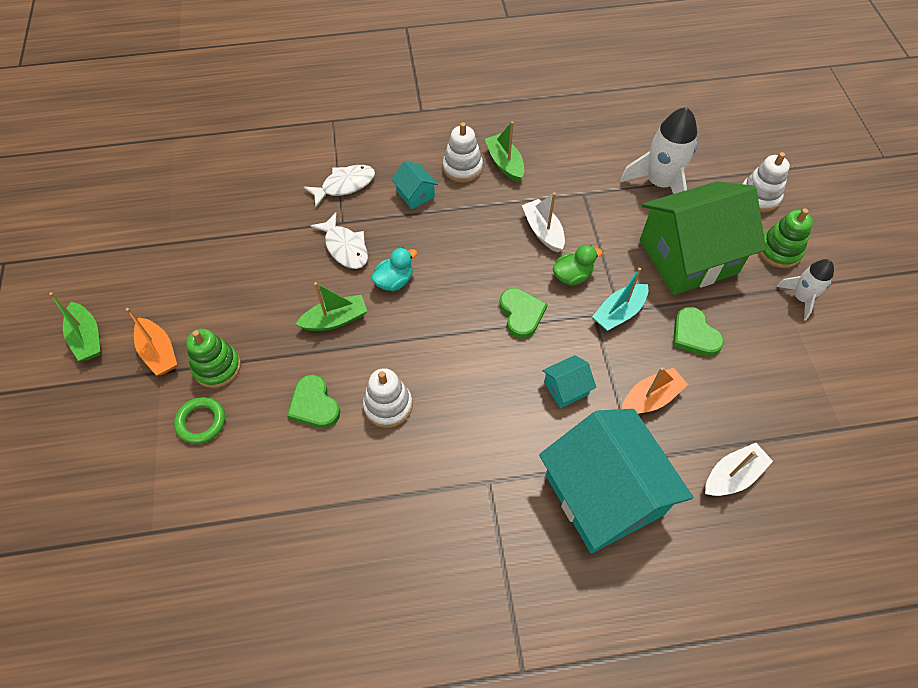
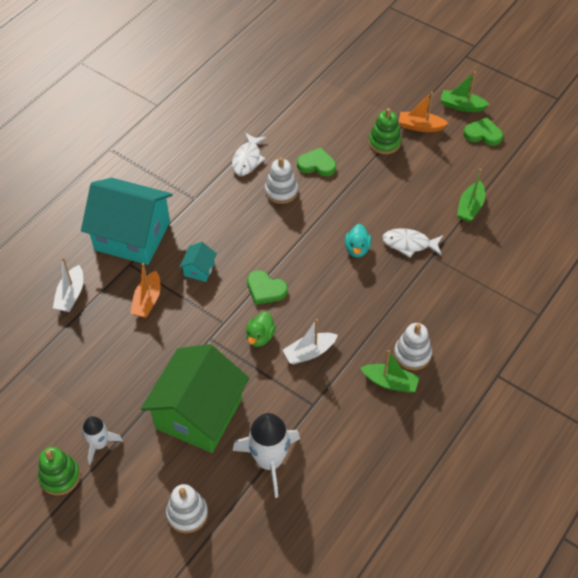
camera: 135 degrees right, 5 degrees down
(201, 422) = (357, 120): green ring -> none
(335, 320) = (360, 205): green boat -> green boat (470, 207)
(345, 185) = (464, 279): white fish -> white fish (247, 159)
(415, 194) = (416, 309): turquoise house -> none
(543, 231) = (309, 352): white boat -> white boat turned 135 degrees clockwise
(619, 313) = (209, 336): turquoise boat -> none
(694, 334) = (152, 359): green heart -> green heart (483, 134)
(779, 251) = (139, 473): green stacking toy -> green stacking toy (60, 476)

